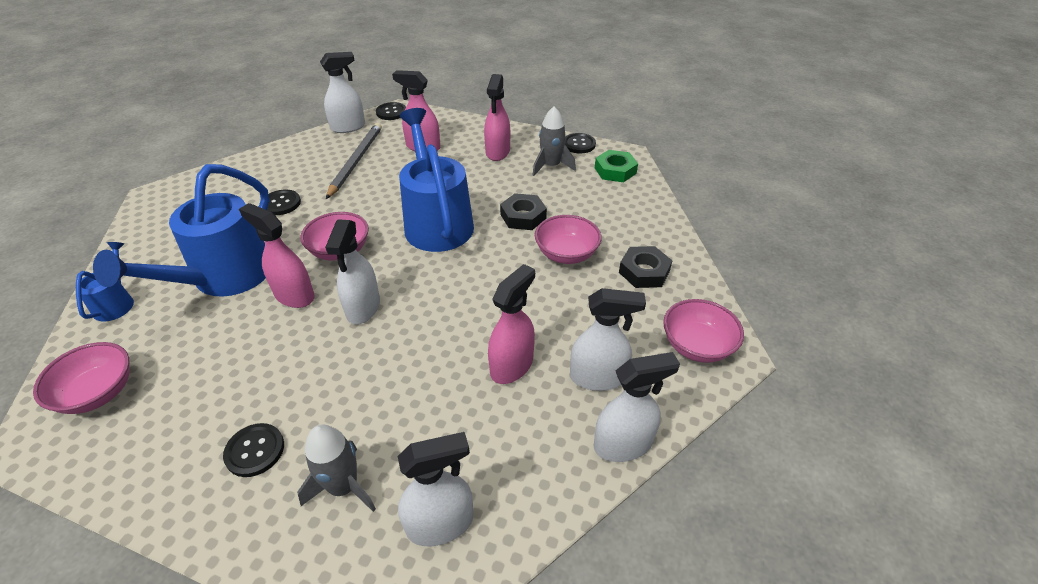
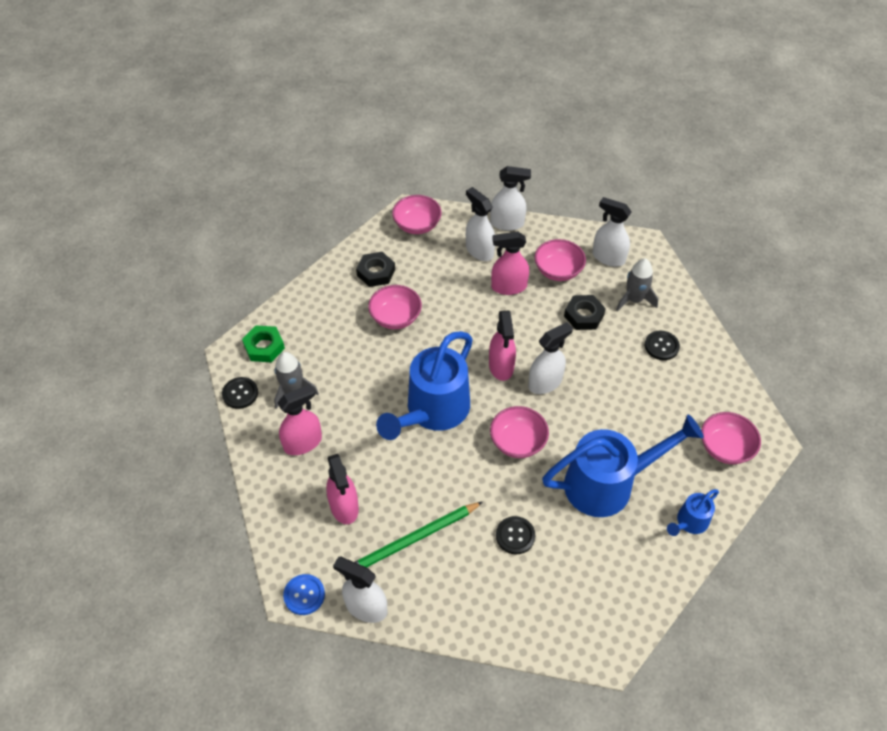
camera: 130 degrees left, 10 degrees up
(294, 295) = (576, 427): pink spray bottle -> pink spray bottle (501, 366)
(356, 161) = (412, 540): grey pencil -> green pencil
(391, 112) = (304, 595): black button -> blue button
(483, 437) = (558, 270): none -> pink bowl
(523, 216) = (377, 365): black nut -> black nut (584, 315)
(623, 444) = (507, 223): white spray bottle -> white spray bottle turned 150 degrees clockwise

